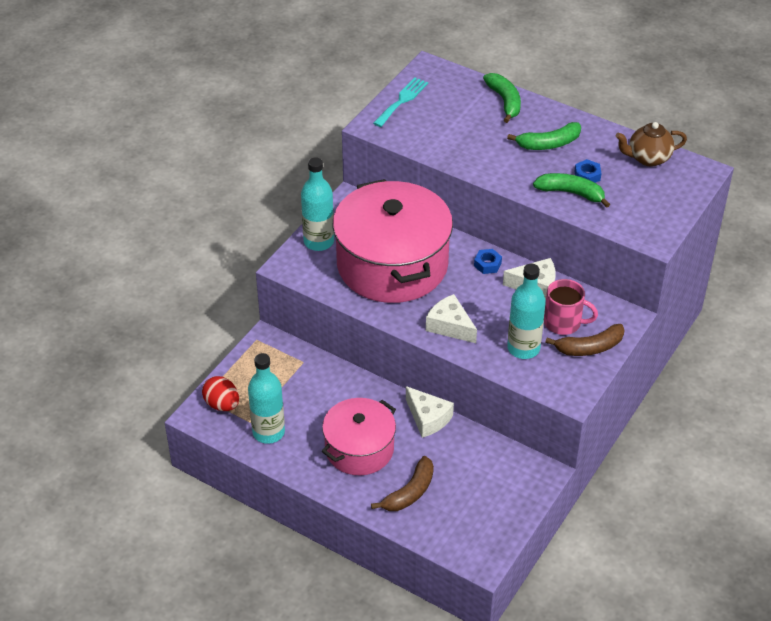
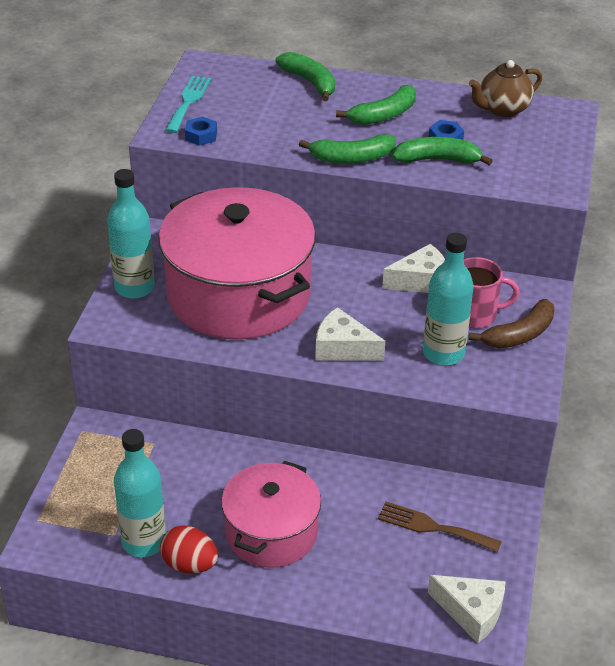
camera: 20 degrees left, 5 degrees down
(222, 404) = (67, 522): red egg -> red egg (189, 564)
(410, 492) = (359, 570): brown banana -> none
(428, 418) = (340, 473): white cheese -> white cheese (471, 612)
(477, 476) = (433, 527): none -> brown fork
(487, 264) = (353, 270): blue nut -> blue nut (201, 136)
(504, 177) = (352, 158): none -> green banana

